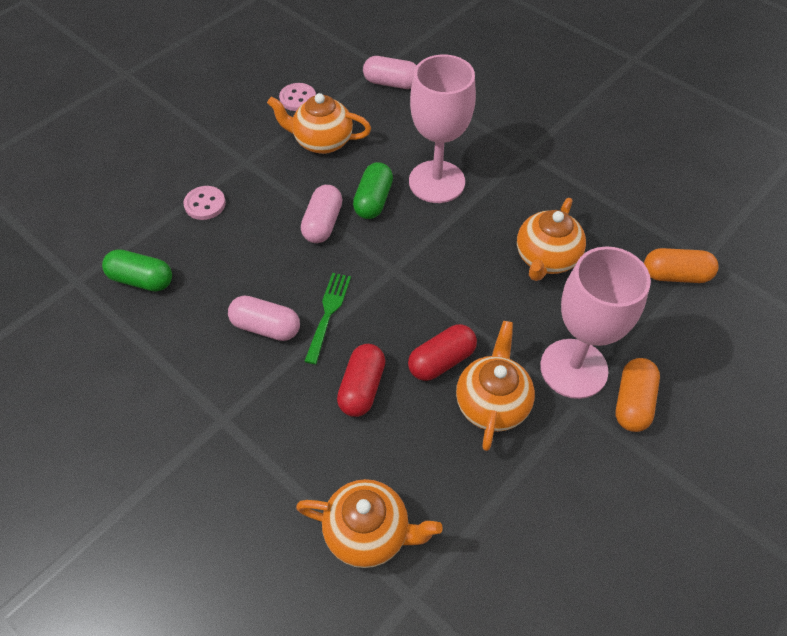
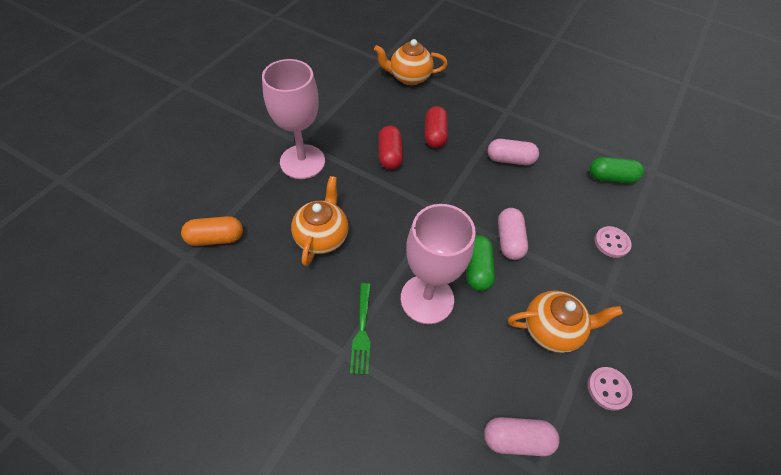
camera: 165 degrees right, 0 degrees up
(328, 313) = (474, 173): green fork -> green fork (362, 332)
(441, 361) = (390, 155): red capsule -> red capsule turned 45 degrees counterclockwise
(492, 403) = (354, 136): orange teapot -> none
(632, 402) = (265, 148): orange capsule -> none

